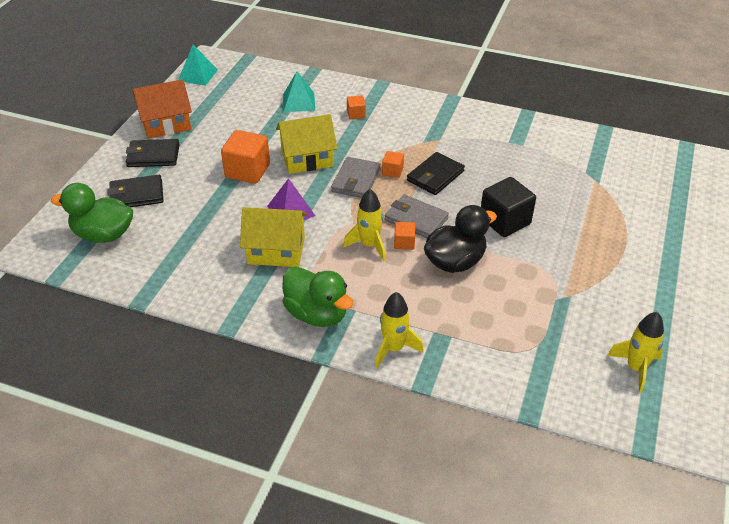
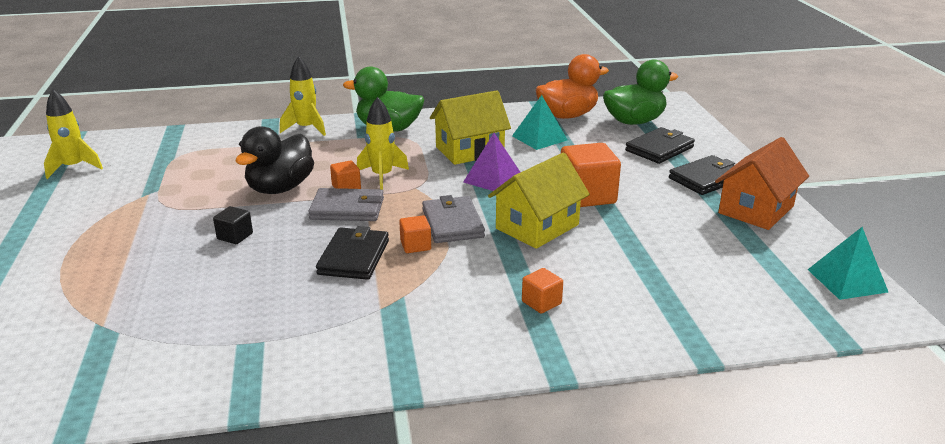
camera: 150 degrees right, 15 degrees down
(143, 267) = (567, 115): none -> orange duck
(299, 102) = (646, 292): turquoise pyramid -> turquoise pyramid (539, 138)
(505, 221) = (235, 236): black cube -> black cube, size x0.51

